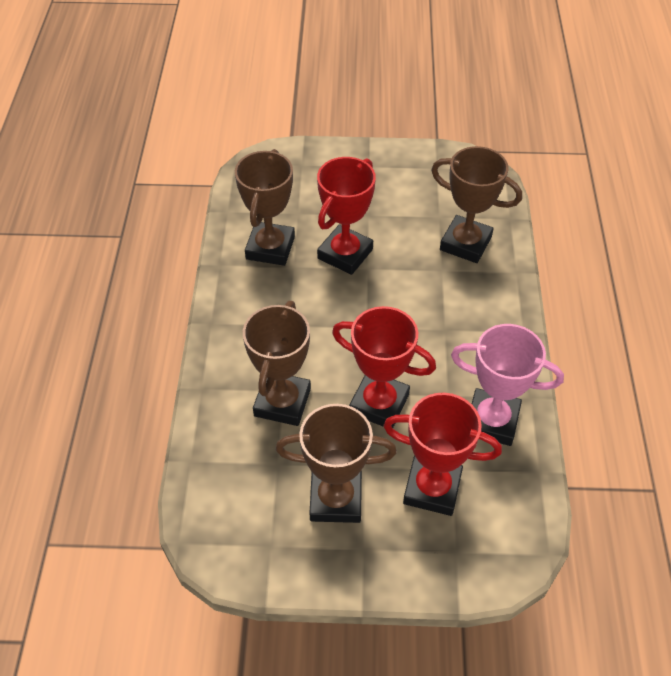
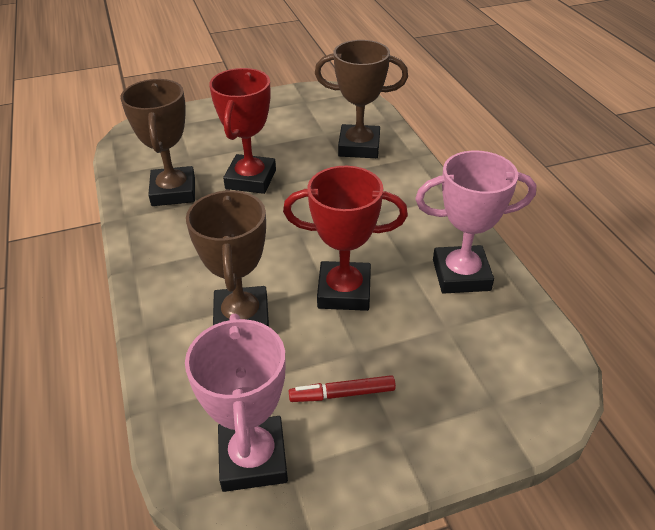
camera: 20 degrees left, 10 degrees down
(246, 528) = (253, 458): none -> pink trophy
(336, 499) = (342, 394): brown trophy -> red marker
(432, 488) = (437, 351): red trophy -> none

